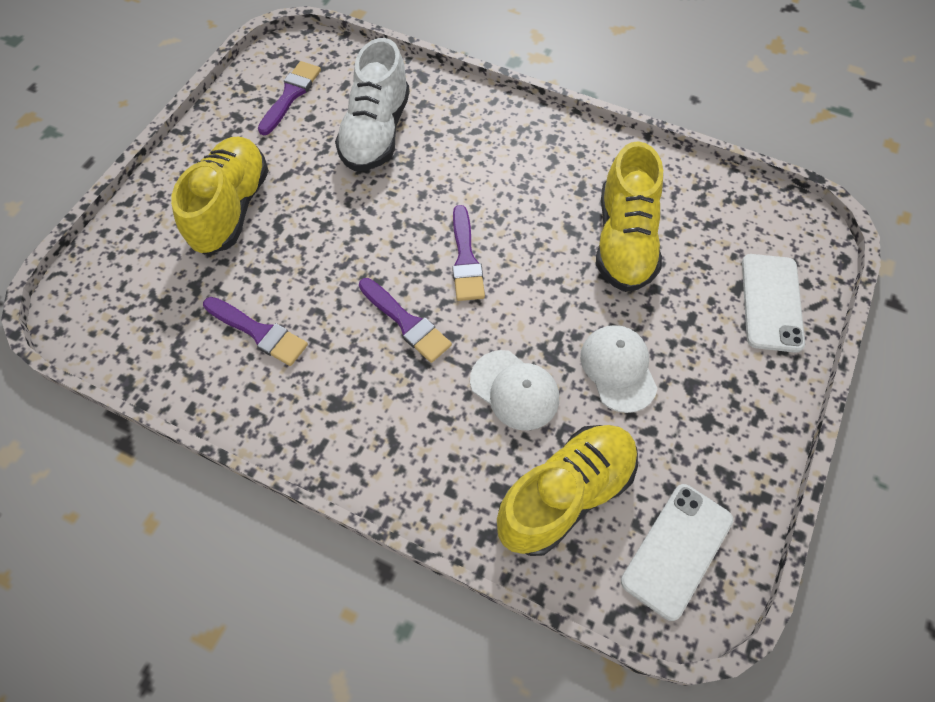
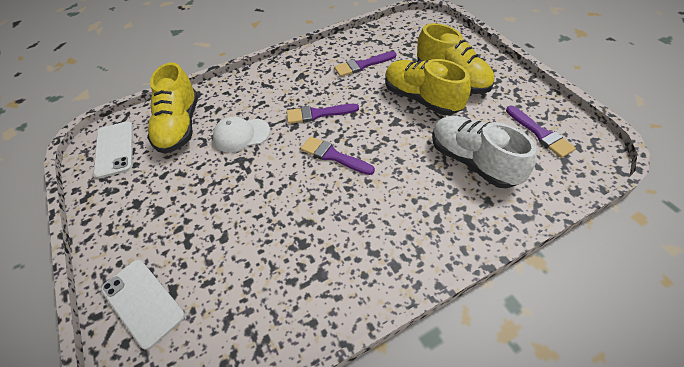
camera: 130 degrees right, 10 degrees down
(618, 369) = (203, 183): white cap -> none
(624, 241) = (269, 247): yellow shoe -> yellow shoe (421, 99)

